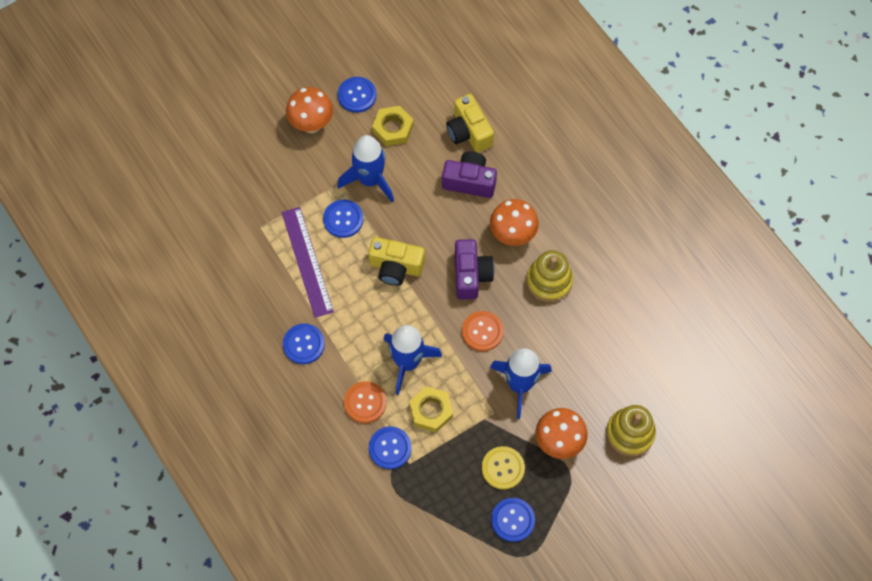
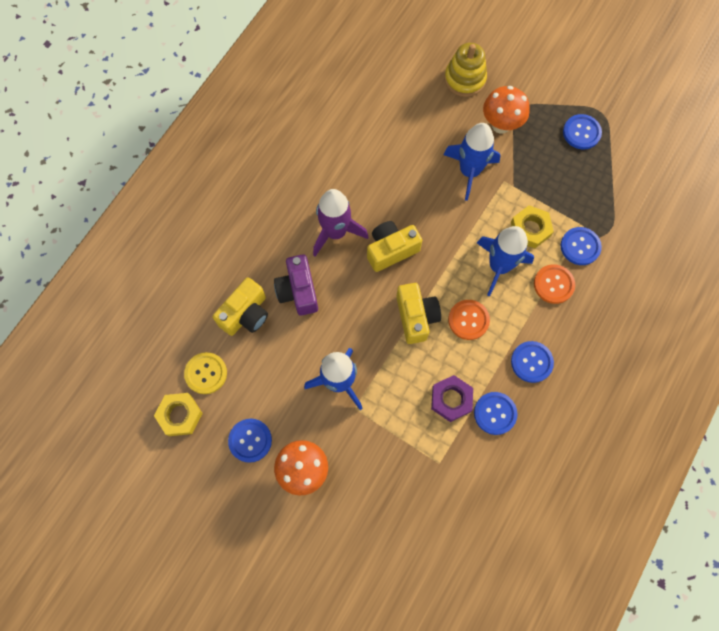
camera: 115 degrees left, 5 degrees up
(307, 261) = (451, 399): purple ruler -> purple nut
(343, 219) = (392, 387): blue button -> blue button (495, 413)
(393, 128) = (273, 387): yellow nut -> yellow nut (180, 415)
(471, 275) = (391, 250): purple camera -> yellow camera
(482, 331) = (438, 219): orange button -> orange button (468, 320)
(503, 468) = (545, 156): yellow button -> yellow button (206, 373)
(512, 235) = (335, 232): orange mushroom -> purple rocket
(549, 281) = (364, 186): yellow stacking toy -> none

